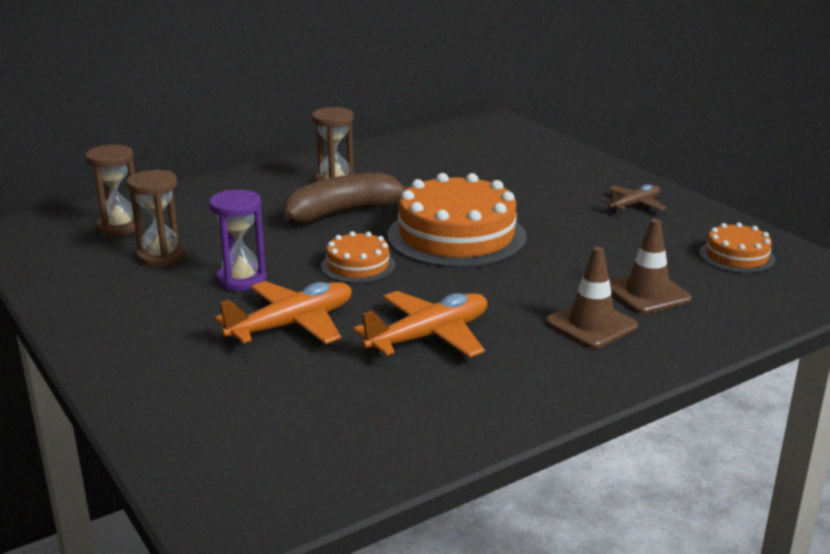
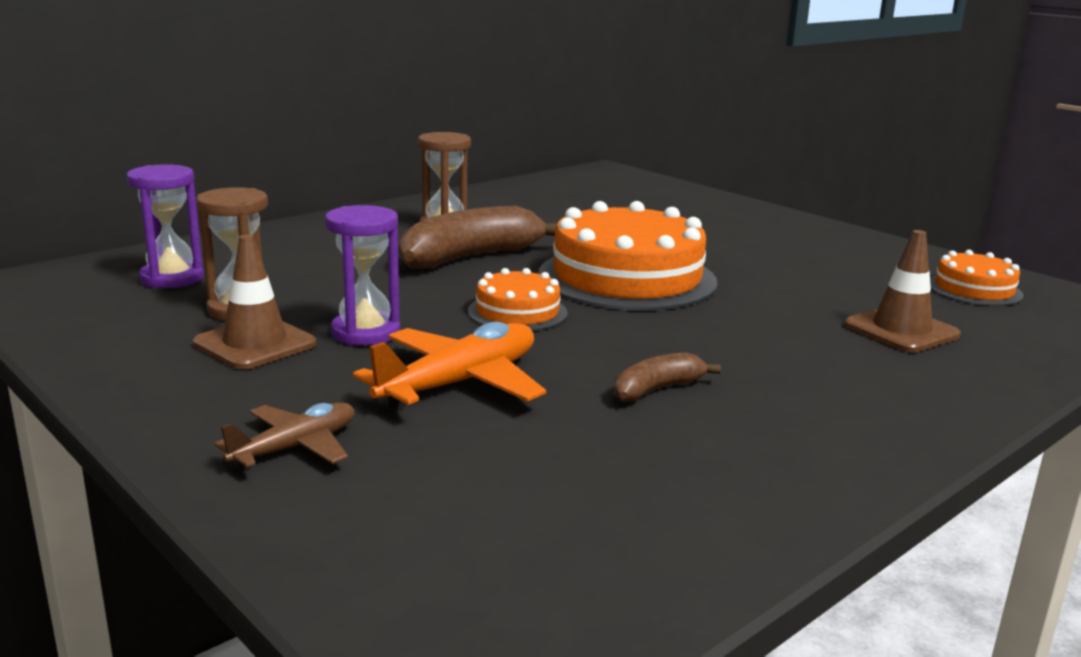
camera: 10 degrees left, 5 degrees down
(119, 227) = (172, 278): brown hourglass -> purple hourglass
(429, 336) = (657, 389): orange plane -> brown banana
(591, 324) = (859, 367): brown traffic cone -> brown traffic cone (255, 344)
(634, 205) = (818, 243): brown plane -> brown plane (295, 447)

